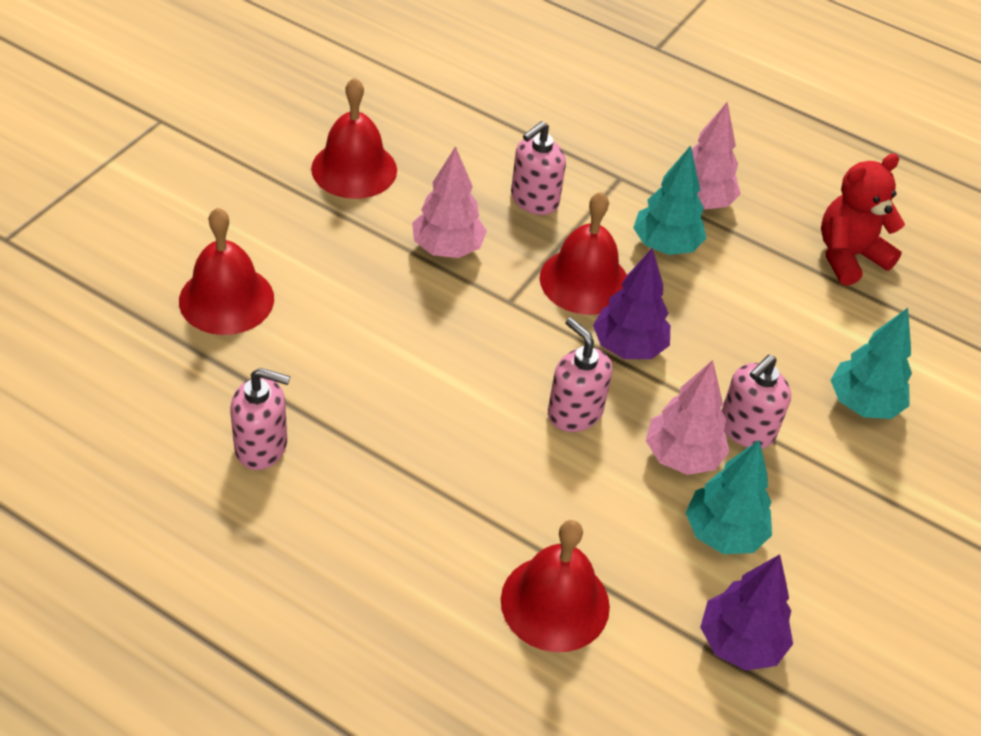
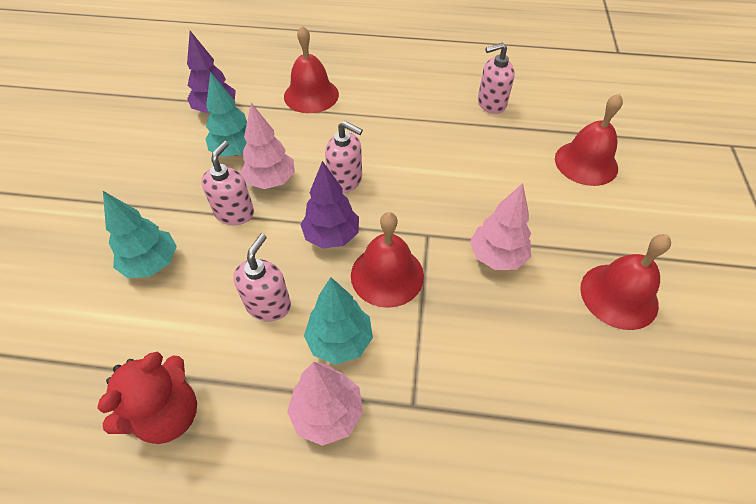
camera: 160 degrees right, 5 degrees up
(534, 200) = (469, 336): pink soap dispenser -> pink soap dispenser (268, 304)

